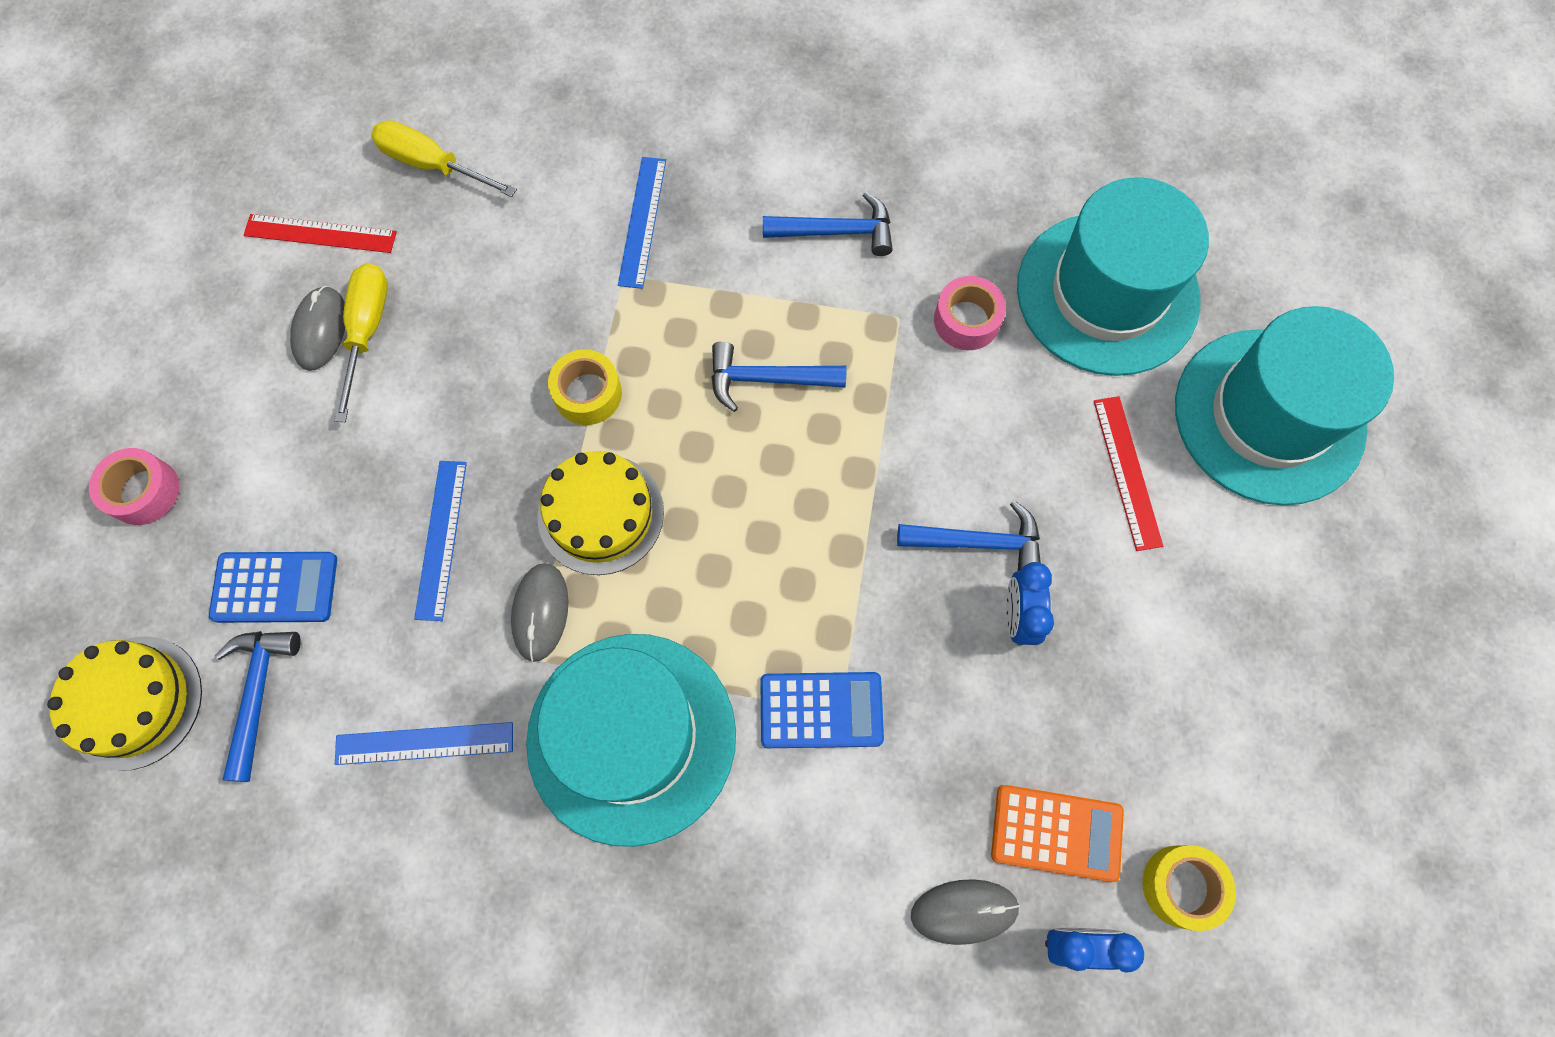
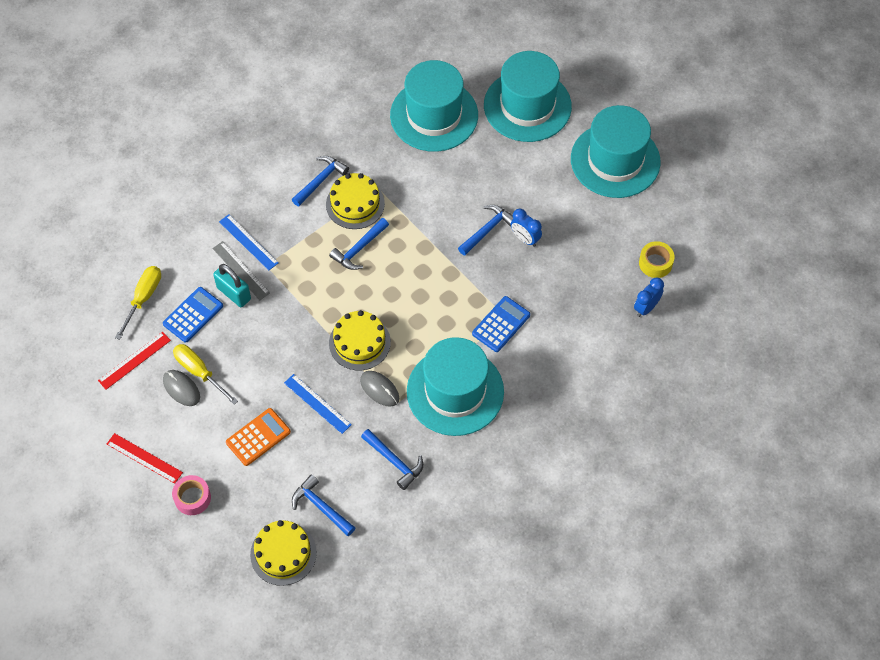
camera: 50 degrees left, 10 degrees down
(275, 587) = (282, 474): blue calculator -> blue calculator (193, 315)
(424, 743) = (394, 461): blue ruler -> blue hammer
(432, 165) = (143, 298): yellow screwdriver -> yellow screwdriver turned 135 degrees clockwise
(538, 271) = (234, 293): none -> turquoise padlock
(585, 250) = (241, 270): none -> grey ruler
(588, 393) = (305, 313): yellow tape -> none
(841, 310) = (355, 204): none -> yellow cake
(964, 911) = (607, 332): grey mouse -> none
(966, 320) = (400, 167): pink tape -> none
(1056, 832) = (606, 285): orange calculator -> orange calculator (258, 437)
(1127, 472) = (506, 164): red ruler -> red ruler (144, 458)
(1313, 643) = (615, 160): none -> turquoise hat

